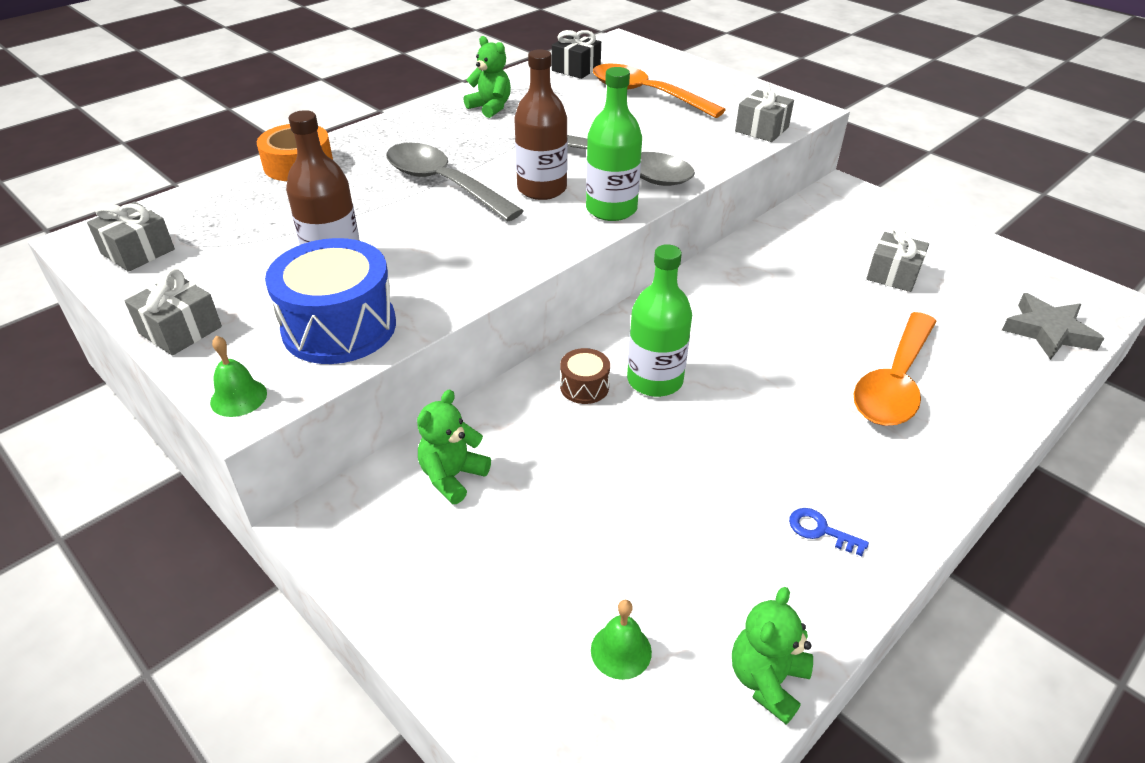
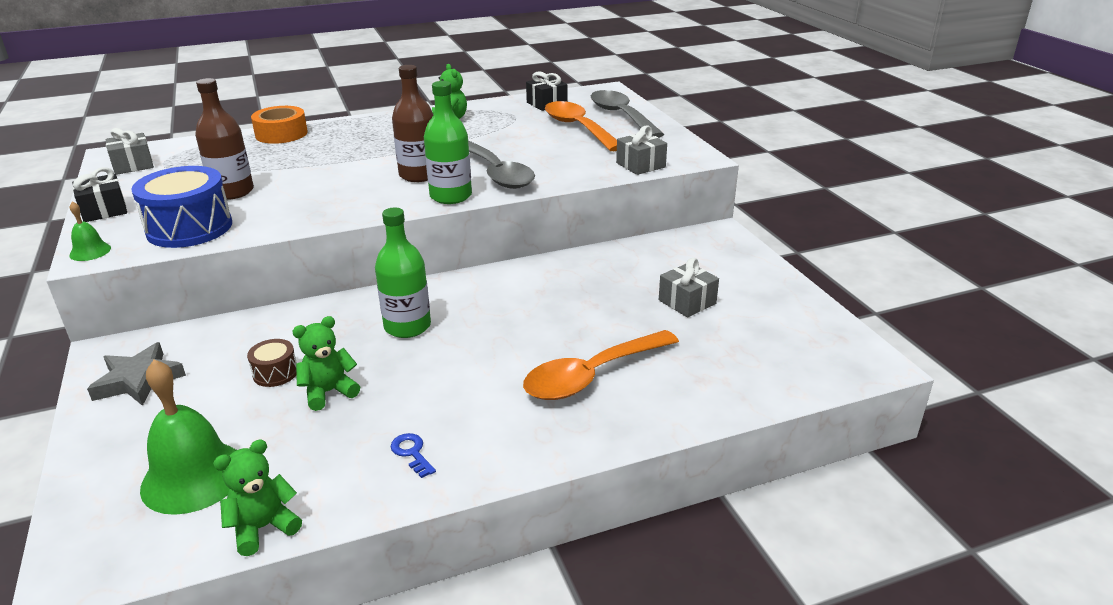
camera: 25 degrees right, 10 degrees down
(180, 330) = (104, 210): grey gift -> black gift
(443, 184) = (357, 160): grey spoon -> grey spoon (621, 116)
(452, 476) = (209, 347): green teddy bear -> green teddy bear (329, 392)
(584, 387) = (354, 318): brown drum -> brown drum (275, 373)
(621, 650) = (193, 477): green bell -> green bell, size x2.09
(1048, 331) = (781, 375): grey star -> grey star (138, 380)

